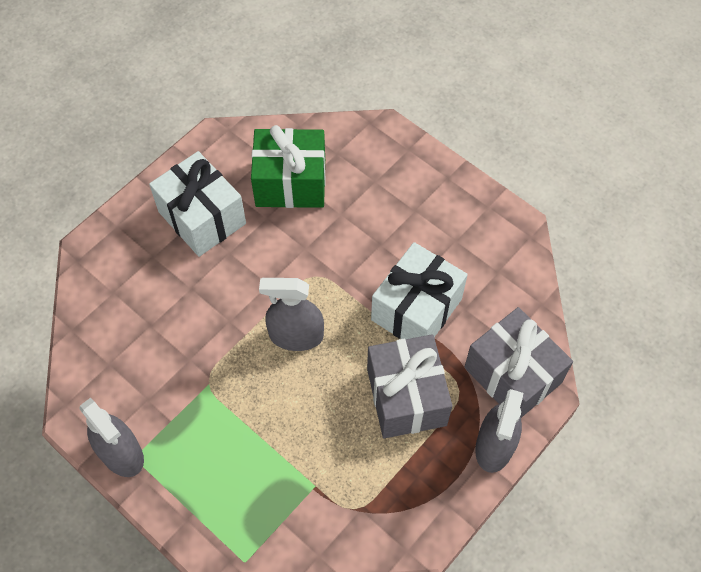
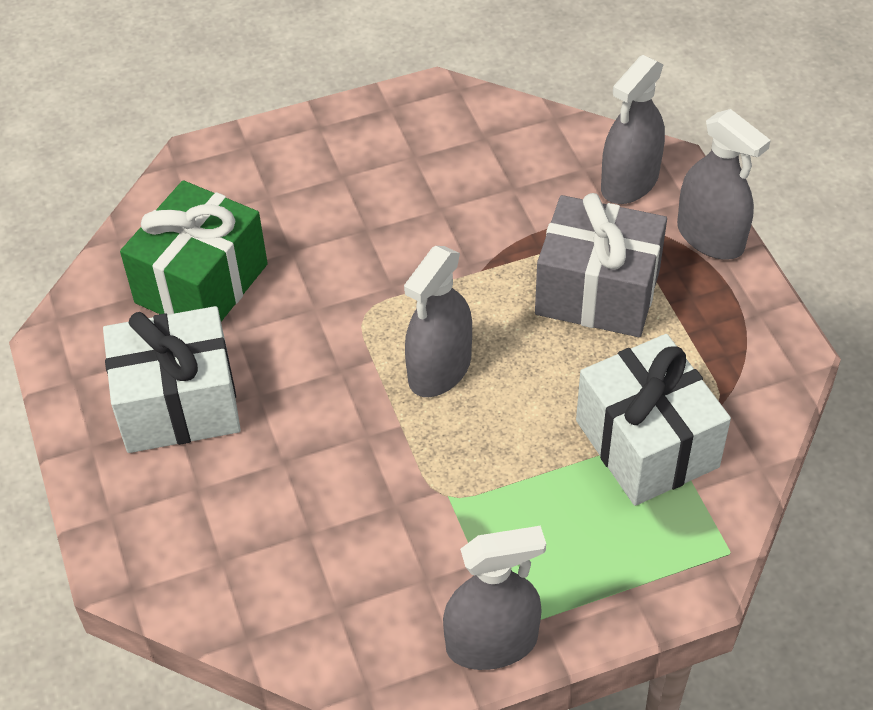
camera: 60 degrees left, 10 degrees down
(416, 309) = (484, 232): white gift -> white gift (647, 443)
(512, 375) = (629, 182): grey gift -> grey spray bottle

